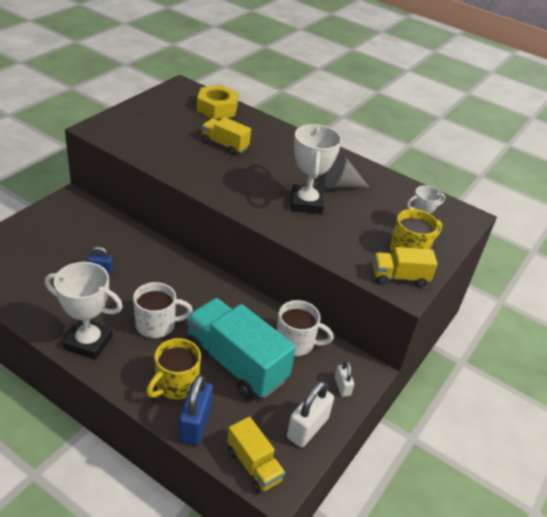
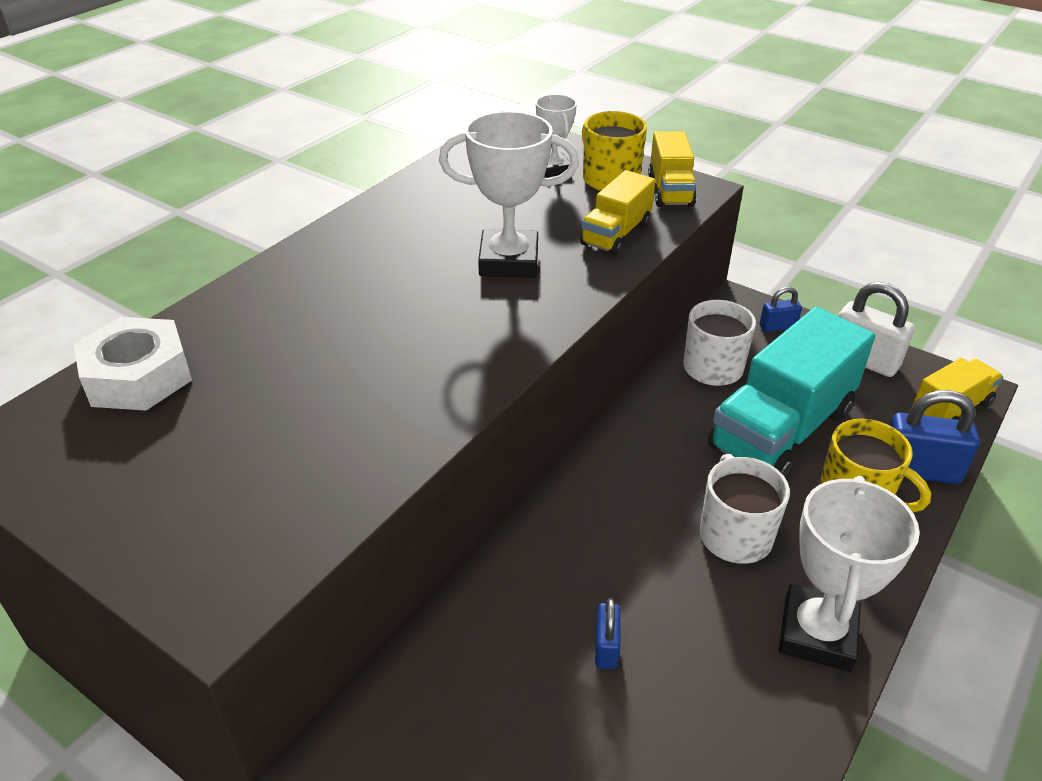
camera: 85 degrees left, 0 degrees up
(217, 108) = (138, 376): yellow nut -> white nut
(225, 145) = (311, 359): yellow truck -> yellow truck (616, 234)
(341, 185) = (446, 225): grey cone -> none
(342, 386) = (777, 327): white padlock -> blue padlock

